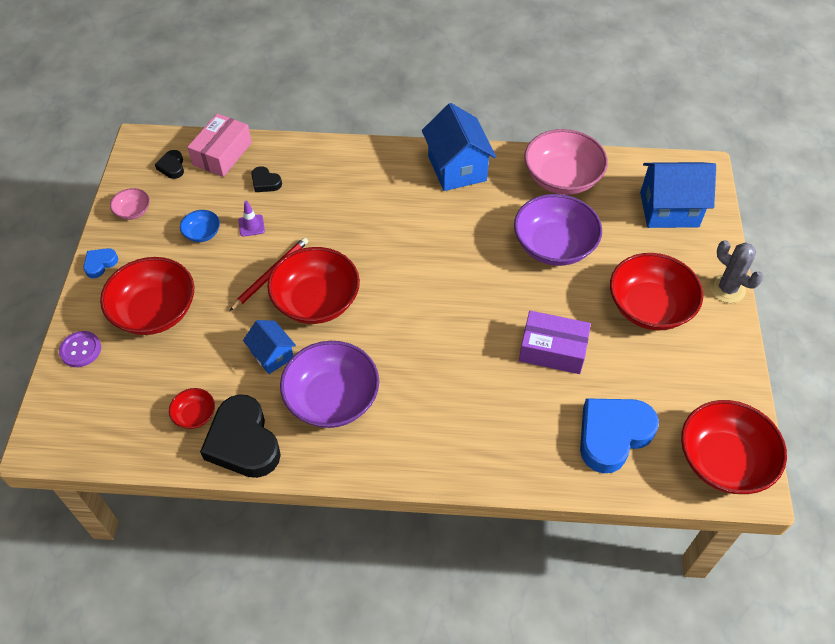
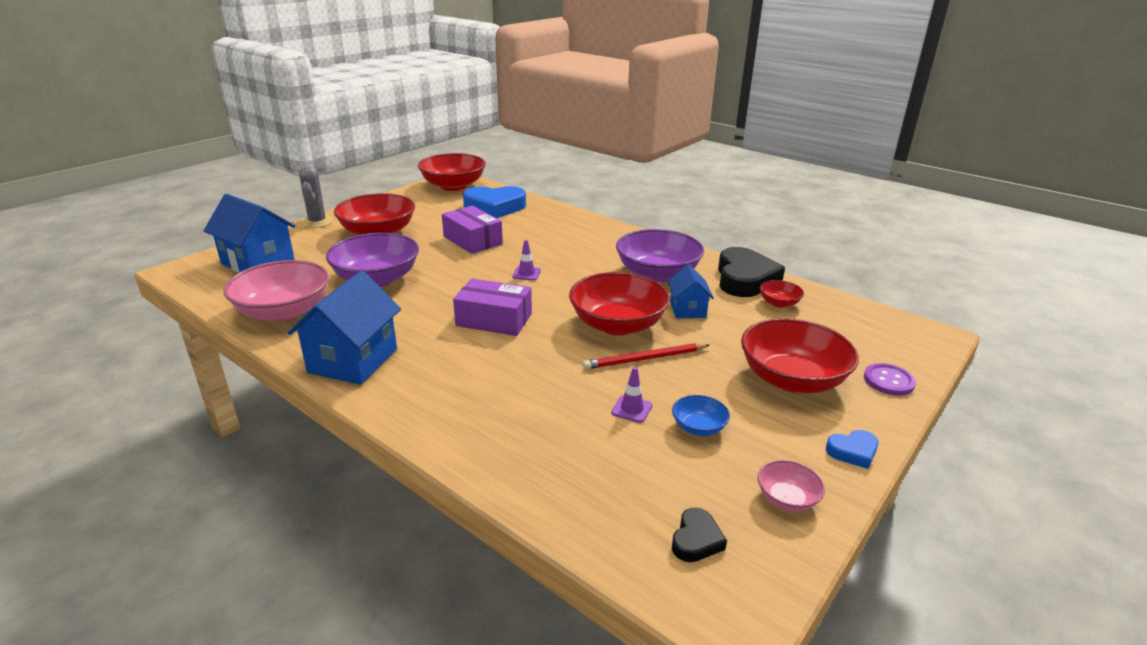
camera: 145 degrees left, 25 degrees down
(222, 154) = (603, 520): pink box -> none
(265, 182) = (575, 448): black heart -> none
(412, 253) = (494, 320): none -> purple box
(447, 325) = (526, 274): none -> purple traffic cone

